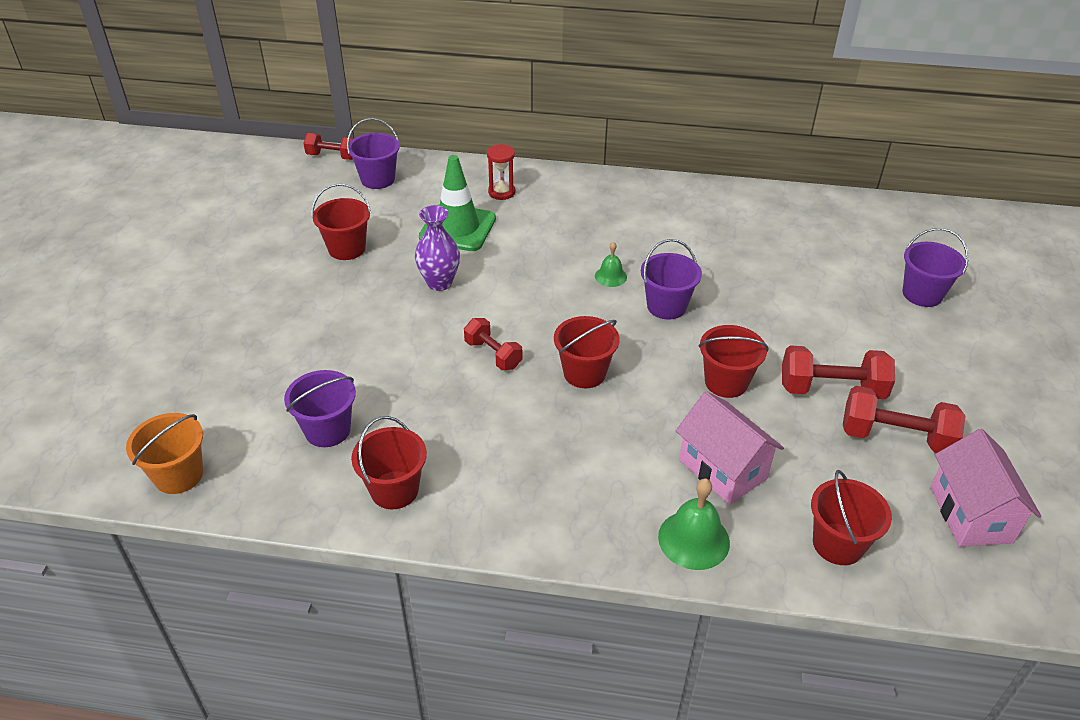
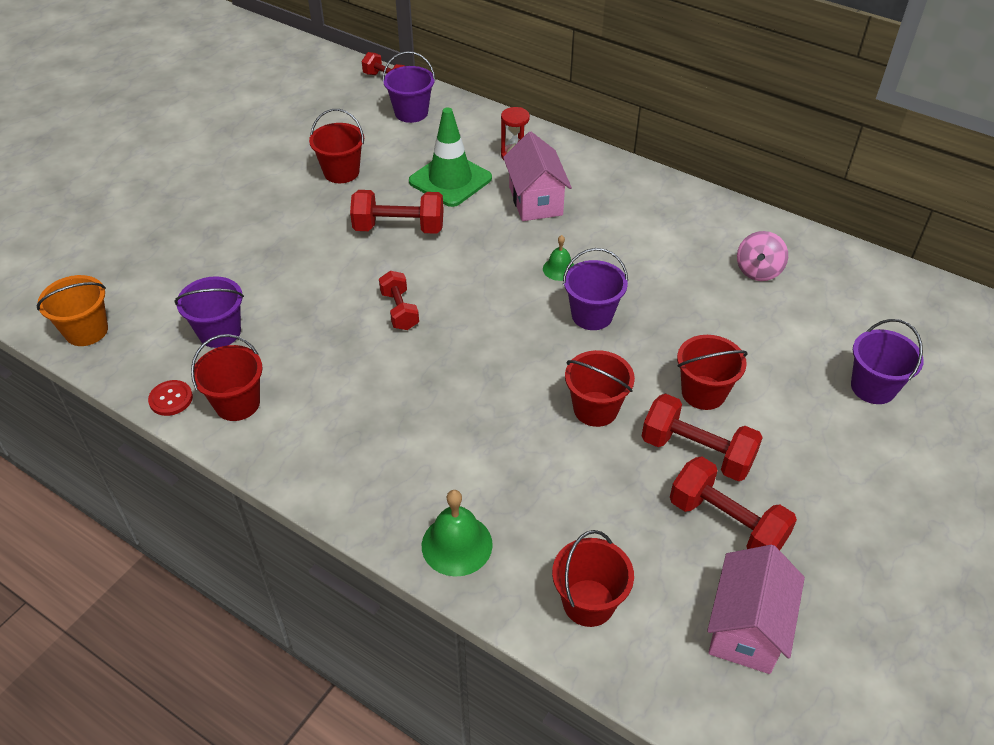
camera: 25 degrees right, 5 degrees up
(321, 509) = (171, 399): none -> red button
(439, 283) = (399, 228): purple vase -> red dumbbell
(584, 373) = (468, 355): red bucket -> red bucket (703, 393)
(722, 469) = (530, 490): pink house -> pink house (535, 201)
(772, 231) = (758, 271): none -> pink spinning top

